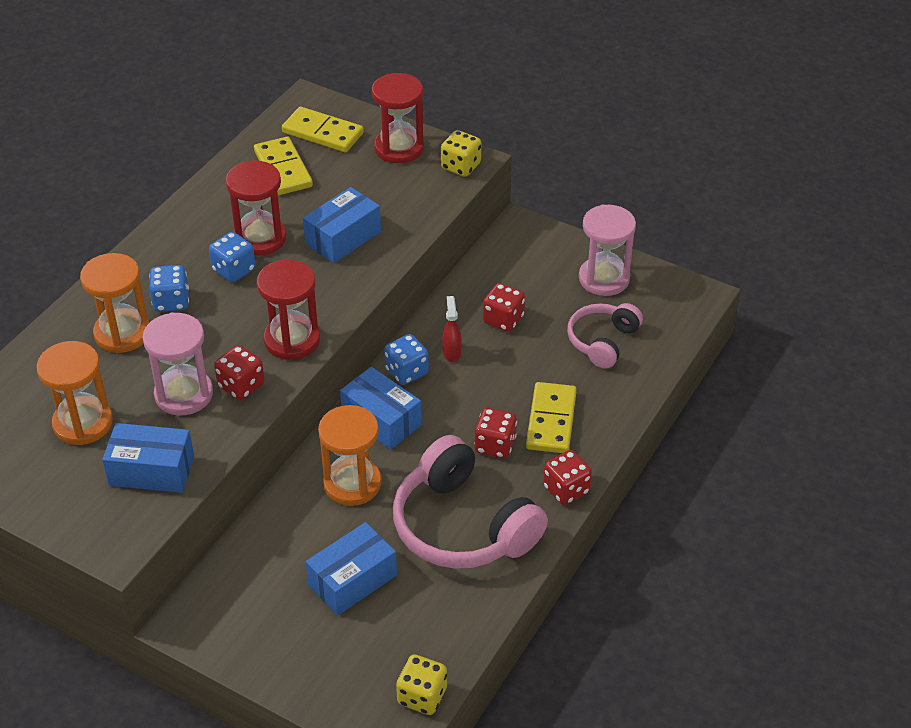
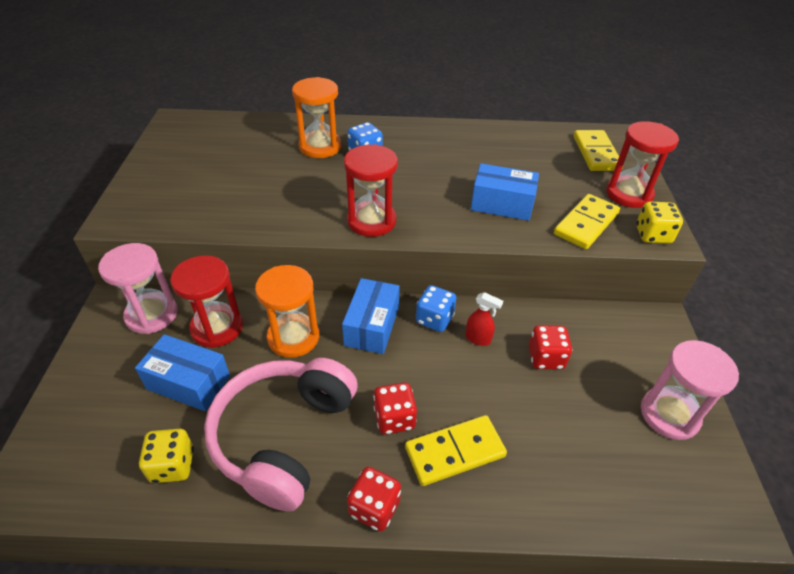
camera: 60 degrees right, 0 degrees up
(83, 423) = (227, 162): orange hourglass -> none
(151, 471) = (197, 207): blue box -> none
(184, 394) = (280, 192): pink hourglass -> pink hourglass (152, 315)
(234, 270) = (418, 168): blue dice -> none
(241, 386) = (306, 215): red dice -> none
(260, 238) = (460, 167): red hourglass -> red hourglass (217, 327)
(283, 169) = (539, 150): yellow domino -> yellow domino (586, 224)
(422, 696) = (65, 495): yellow dice -> yellow dice (172, 465)
(451, 352) = (478, 339): red spray bottle -> red spray bottle turned 60 degrees clockwise
(602, 341) = (590, 451): pink headphones -> none

